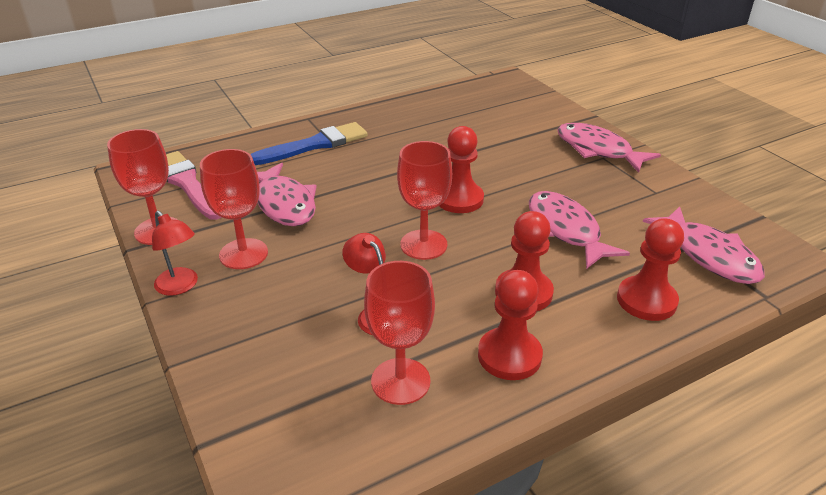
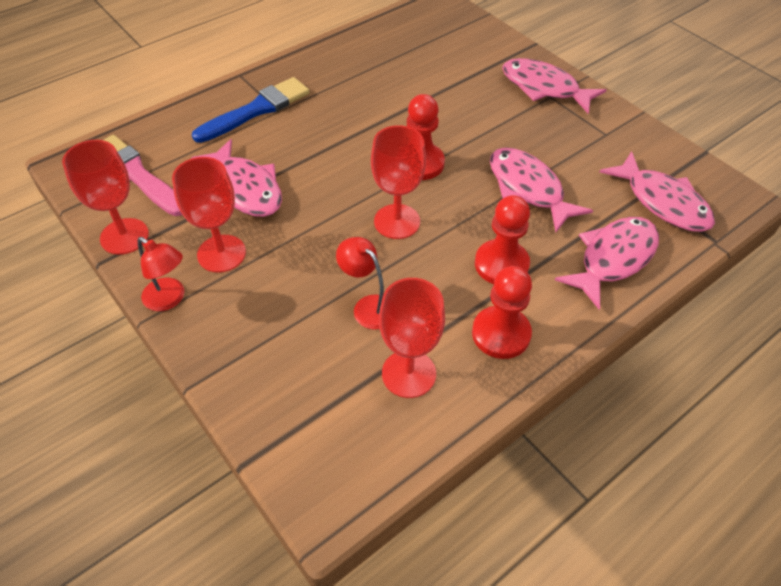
camera: 10 degrees left, 15 degrees up
(646, 300) = (613, 259): red pawn -> pink fish

